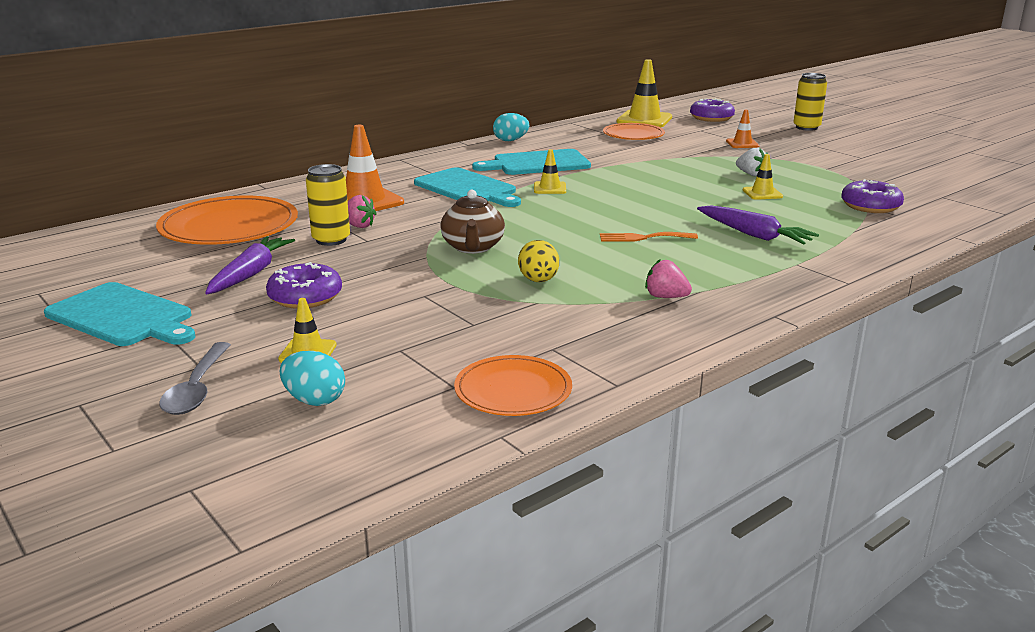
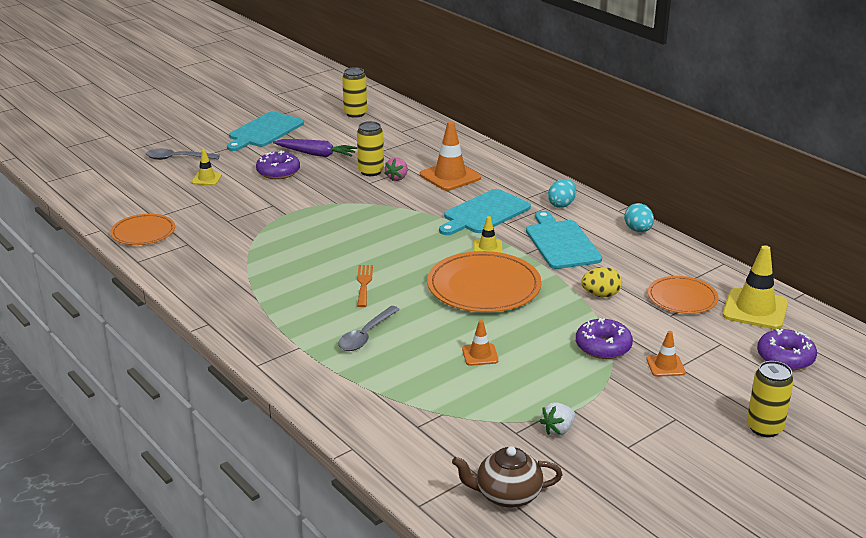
camera: 90 degrees right, 5 degrees up
(105, 253) = (355, 113): none -> yellow can
(229, 227) = (398, 139): orange plate -> orange plate (484, 287)
(314, 400) = (154, 185): turquoise egg -> turquoise egg (561, 204)
(473, 247) = (351, 218): brown teapot -> brown teapot (507, 495)
(538, 281) = (287, 241): yellow egg -> yellow egg (601, 295)
(665, 297) = (249, 285): pink strawberry -> none
(751, 174) = (543, 356): white strawberry -> white strawberry (558, 430)
(754, 235) = (366, 335): purple carrot -> grey spoon
(762, 193) = (480, 355): yellow traffic cone -> orange traffic cone
(870, 206) = (442, 415): purple donut -> purple donut (603, 346)

